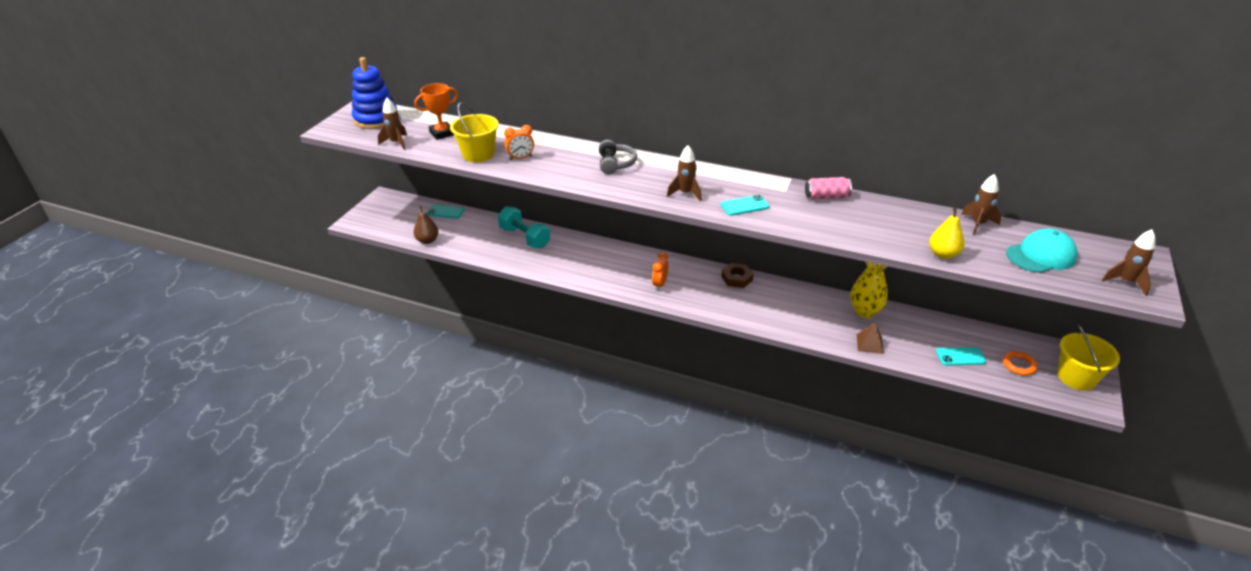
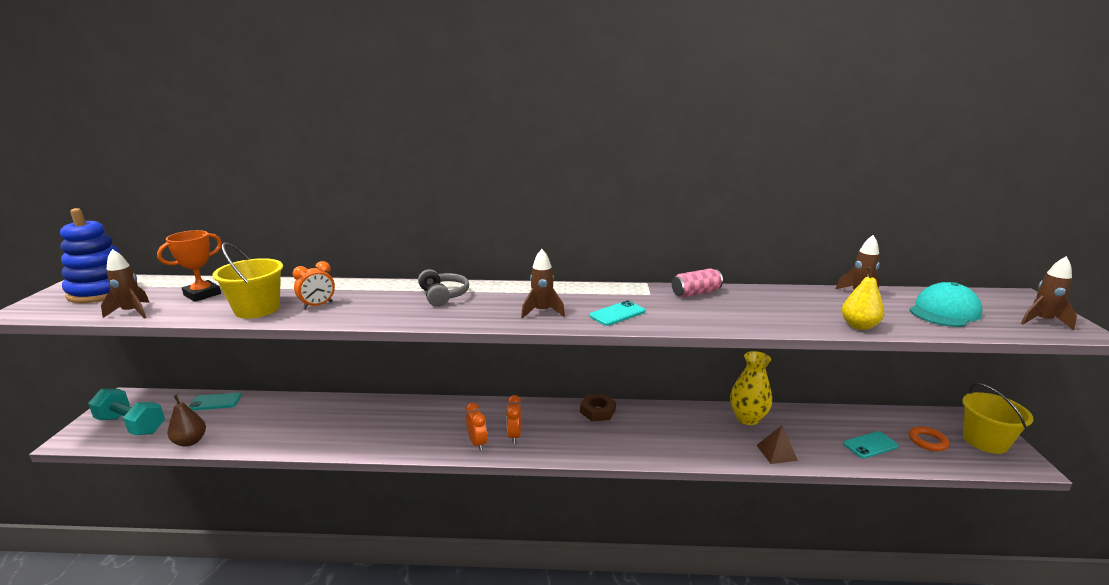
camera: 20 degrees left, 15 degrees down
(524, 237) = (328, 413): turquoise dumbbell -> turquoise dumbbell (131, 425)
(629, 285) = (477, 443): none -> orange clock

